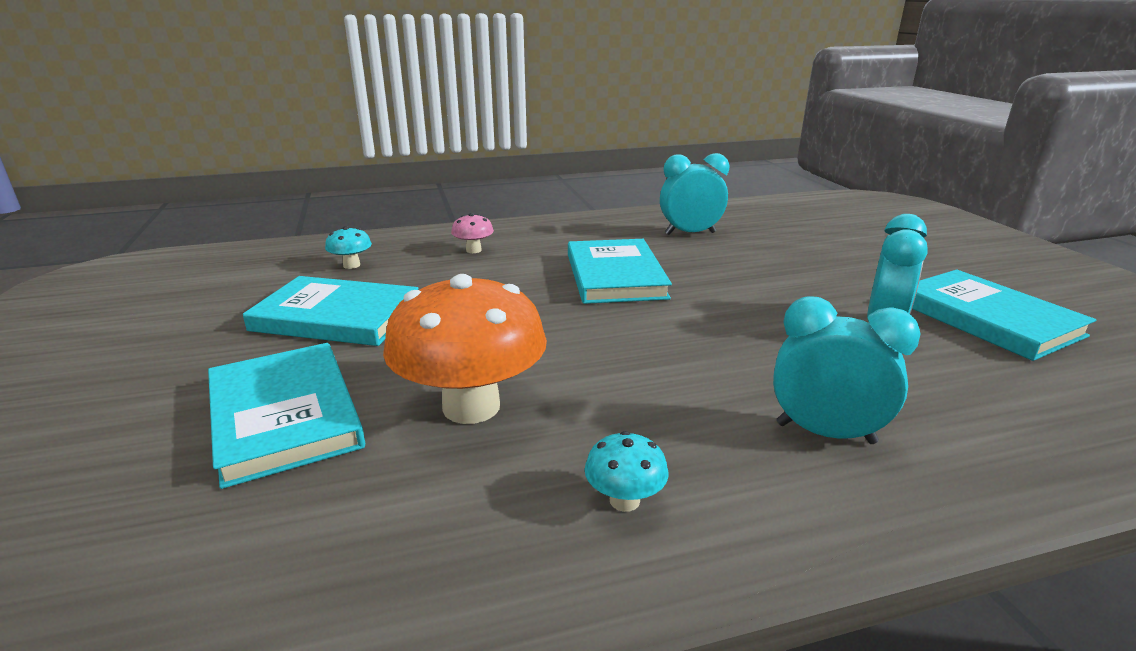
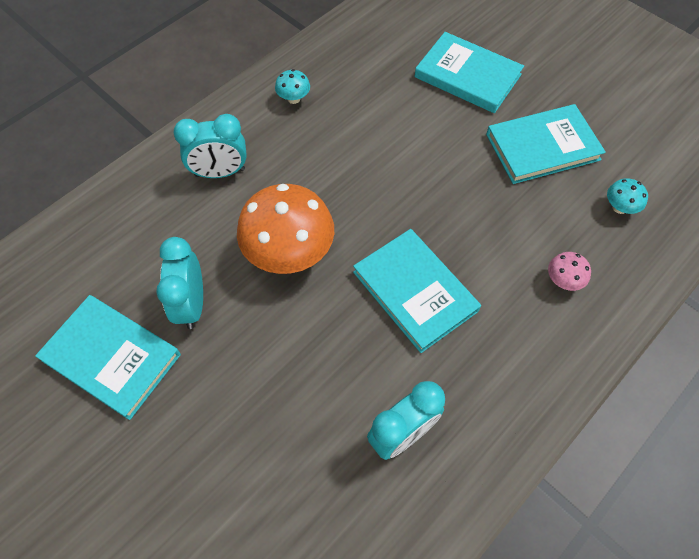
camera: 150 degrees right, 35 degrees up
(471, 406) = (393, 116): orange mushroom -> orange mushroom (289, 253)

